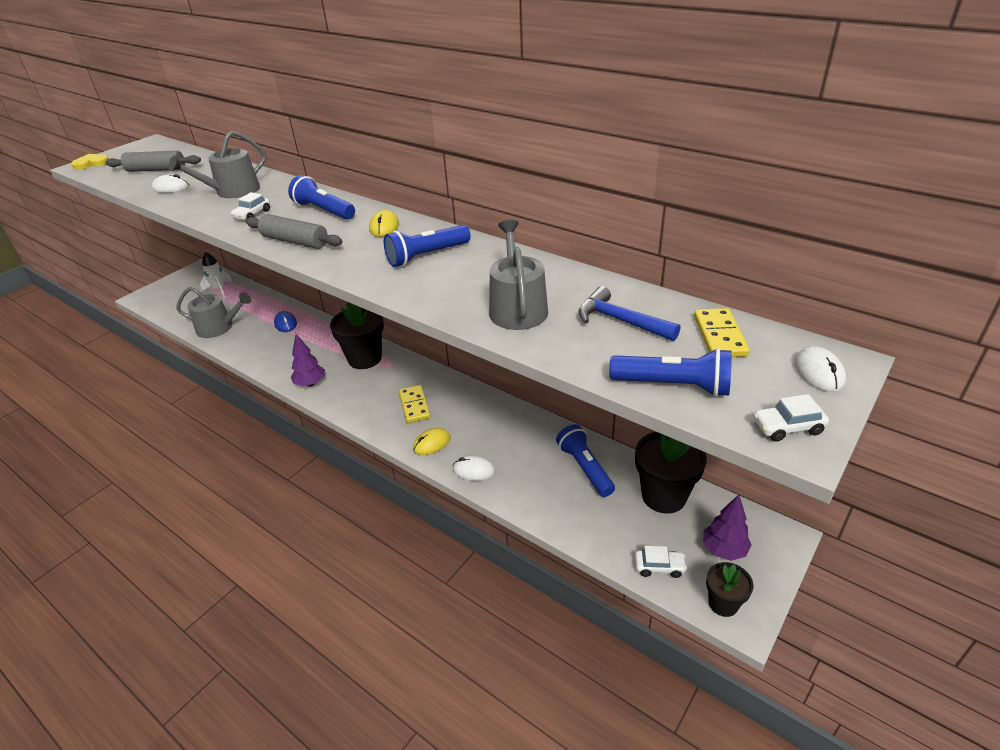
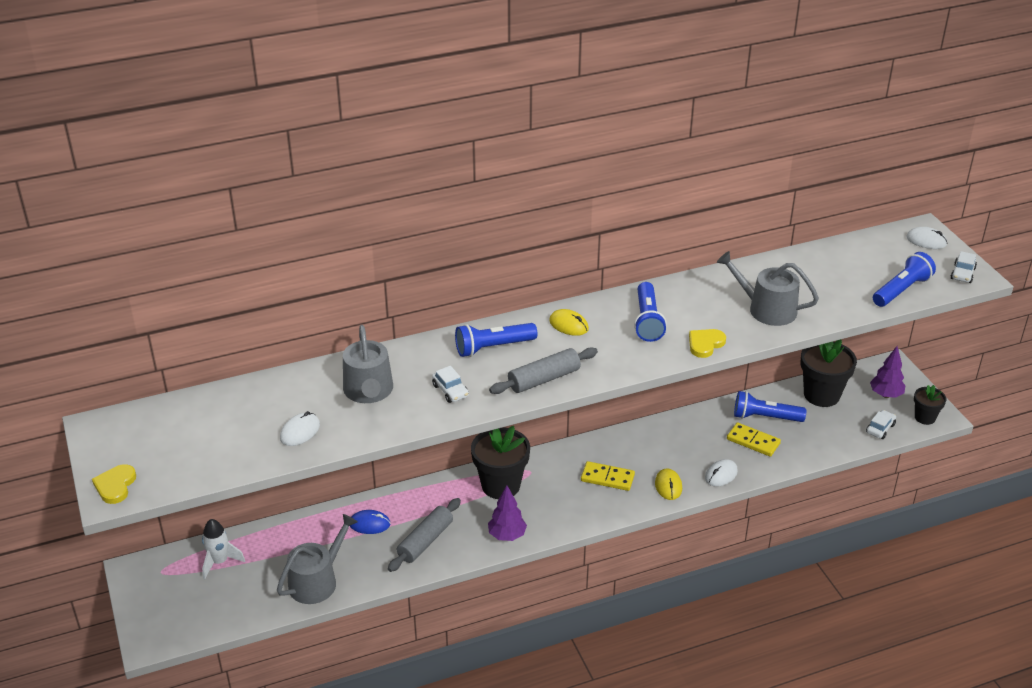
camera: 60 degrees left, 0 degrees up
(156, 170) = (220, 435): grey rolling pin -> grey rolling pin (425, 541)
(417, 294) = (705, 344): none -> yellow heart
(620, 321) = (819, 278): blue hammer -> none
(719, 336) = (866, 252): yellow domino -> yellow domino (753, 441)

